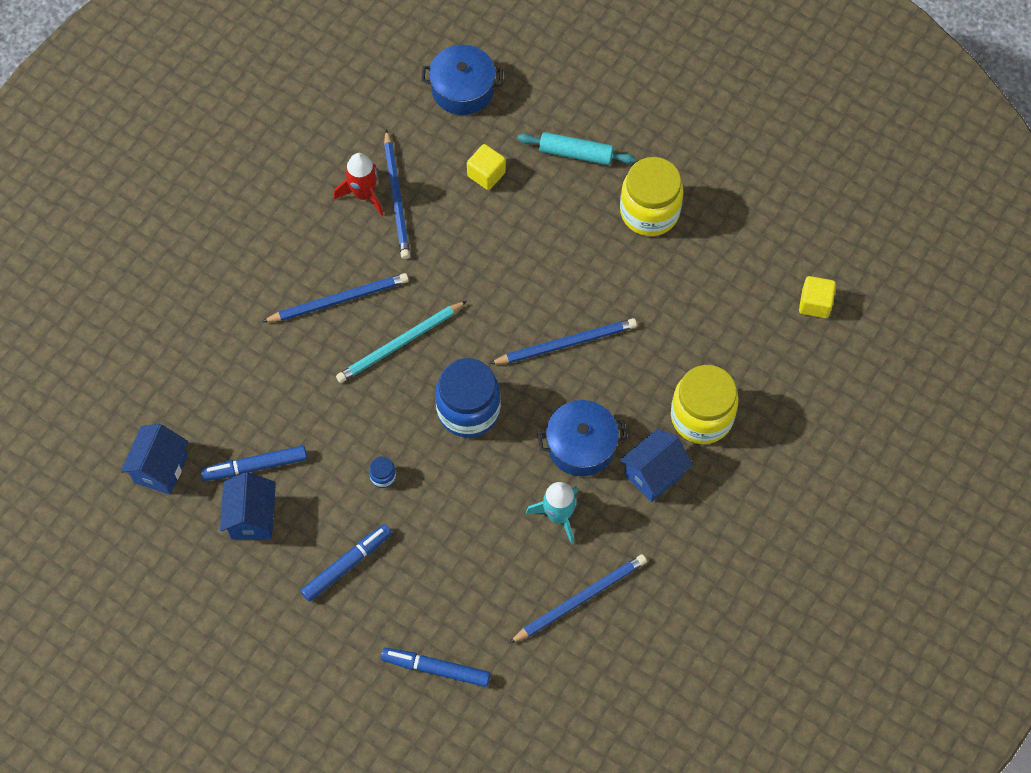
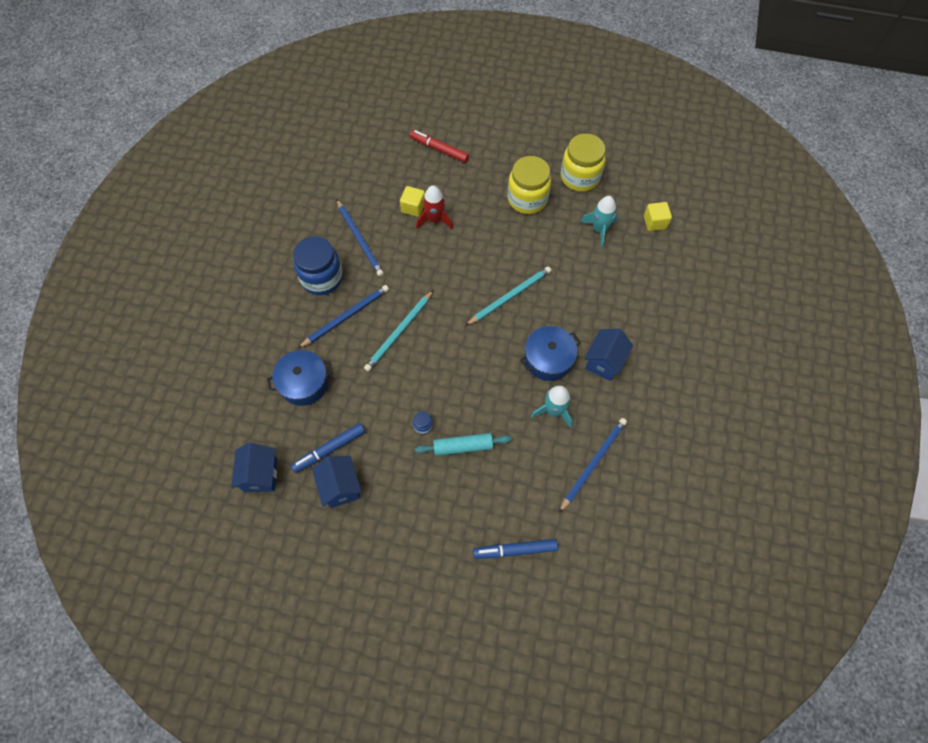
camera: 20 degrees left, 0 degrees up
(347, 565) = (422, 497): blue marker -> none
(364, 194) = (337, 244): red rocket -> red rocket (435, 220)
(462, 89) = (377, 161): blue pot -> blue pot (304, 383)
(468, 410) = (463, 361): blue jar -> blue jar (322, 278)
(556, 98) = (439, 149): none -> red marker
(566, 343) = (510, 296): blue pencil -> turquoise pencil
(576, 153) = (465, 178): turquoise rolling pin -> turquoise rolling pin (463, 446)
(701, 417) = (617, 315): yellow jar -> yellow jar (580, 177)
(731, 289) = (599, 230): none -> turquoise rocket

